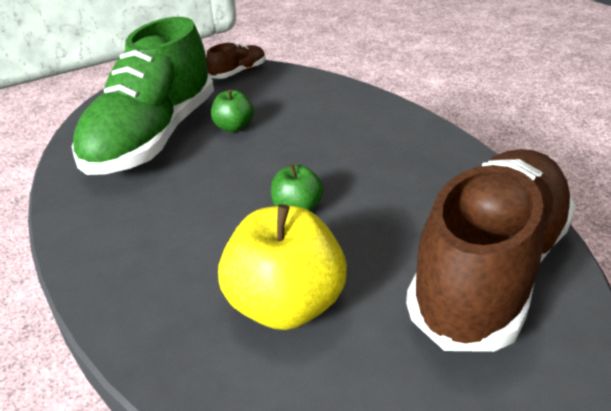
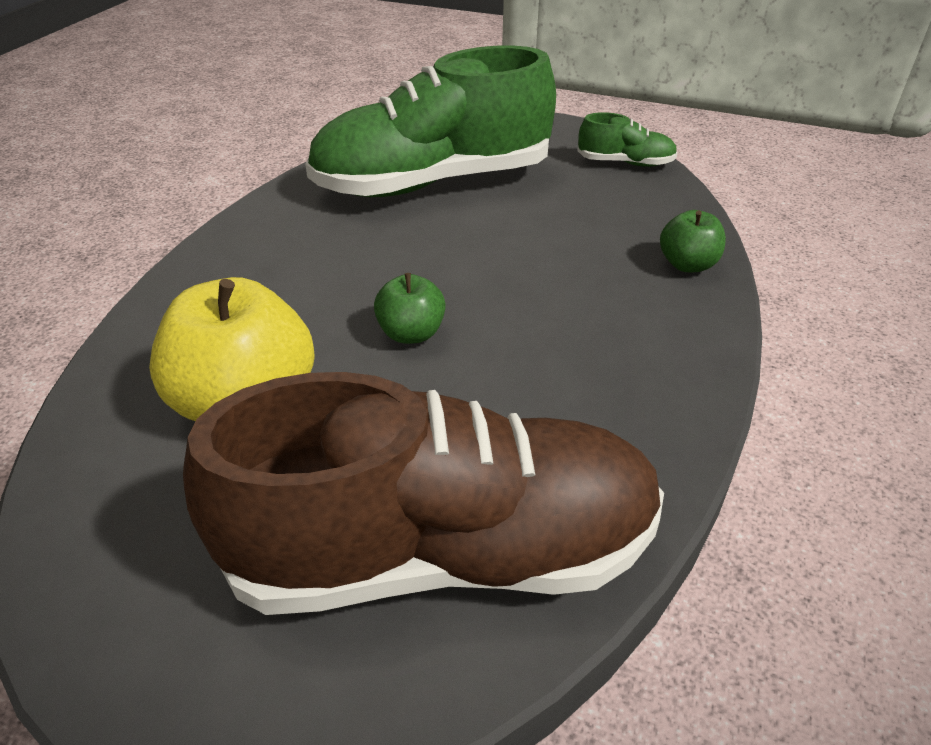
camera: 50 degrees right, 5 degrees up
(234, 127) = (512, 217): green apple -> green apple (687, 264)
(238, 72) = (625, 163): brown shoe -> green shoe

